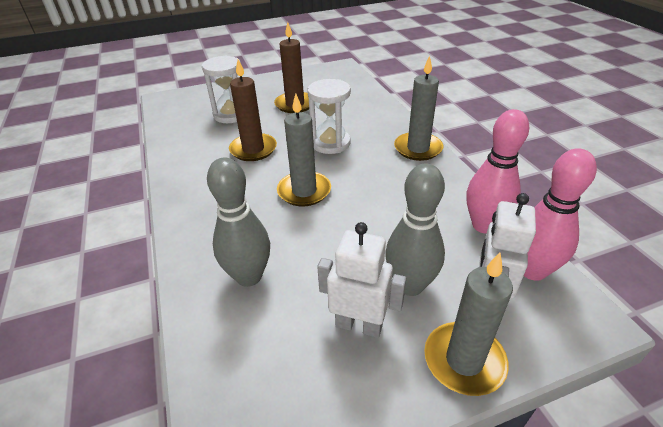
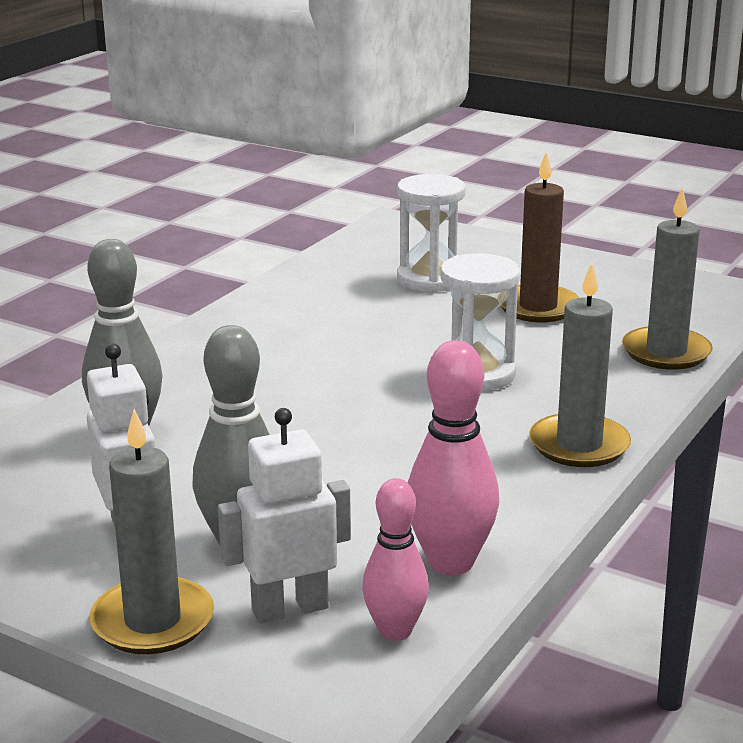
camera: 50 degrees right, 15 degrees down
(253, 149) = (371, 330): brown candle -> none
(304, 191) = (331, 402): grey candle -> grey candle (666, 352)
(532, 270) = (395, 631): pink bowling pin -> pink bowling pin, size x0.67

